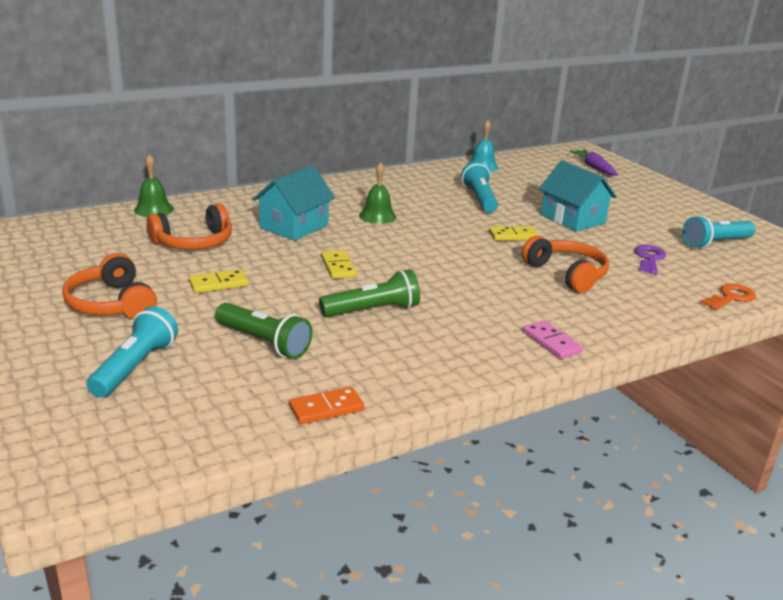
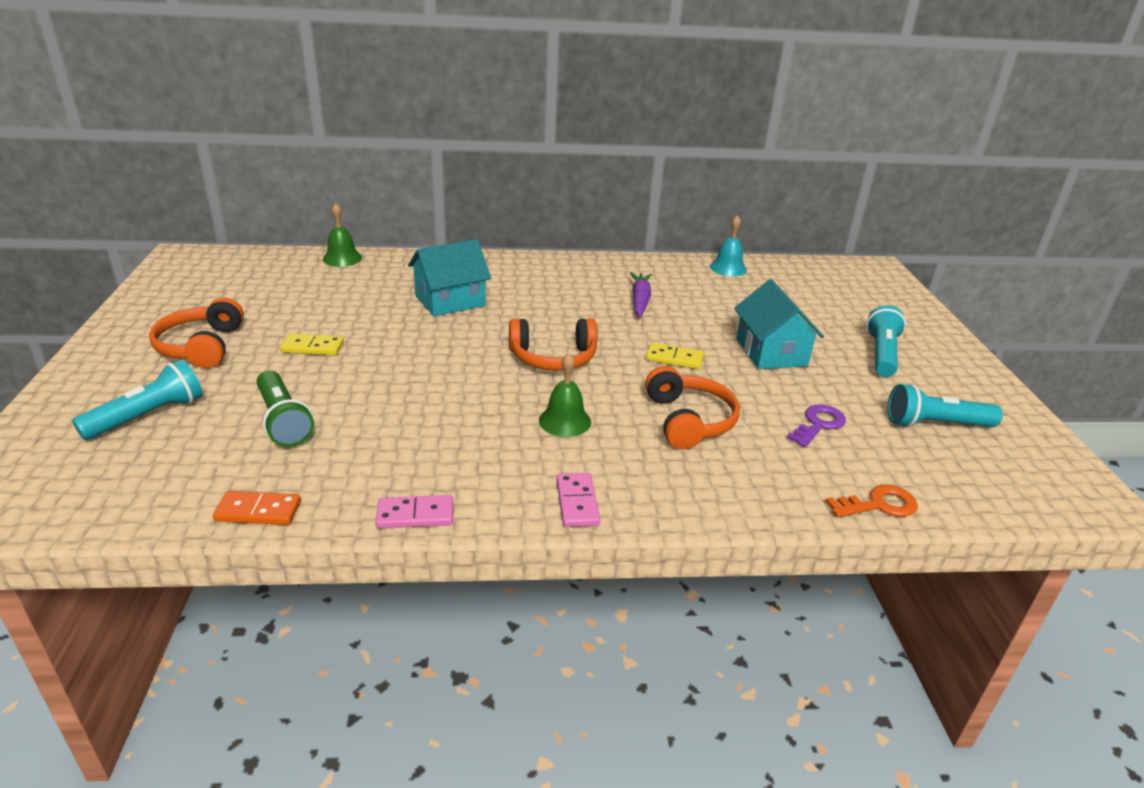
camera: 25 degrees right, 5 degrees up
(194, 242) = (340, 299): orange headphones -> orange headphones (553, 357)
(338, 267) = (444, 354): yellow domino -> none
(372, 310) = (424, 412): green flashlight -> none
(377, 216) = (547, 305): green bell -> green bell (565, 421)
(450, 379) = (415, 515): none -> pink domino
(479, 199) = (682, 307): turquoise flashlight -> turquoise flashlight (881, 354)
(594, 168) = (869, 293): purple carrot -> purple carrot (640, 300)

